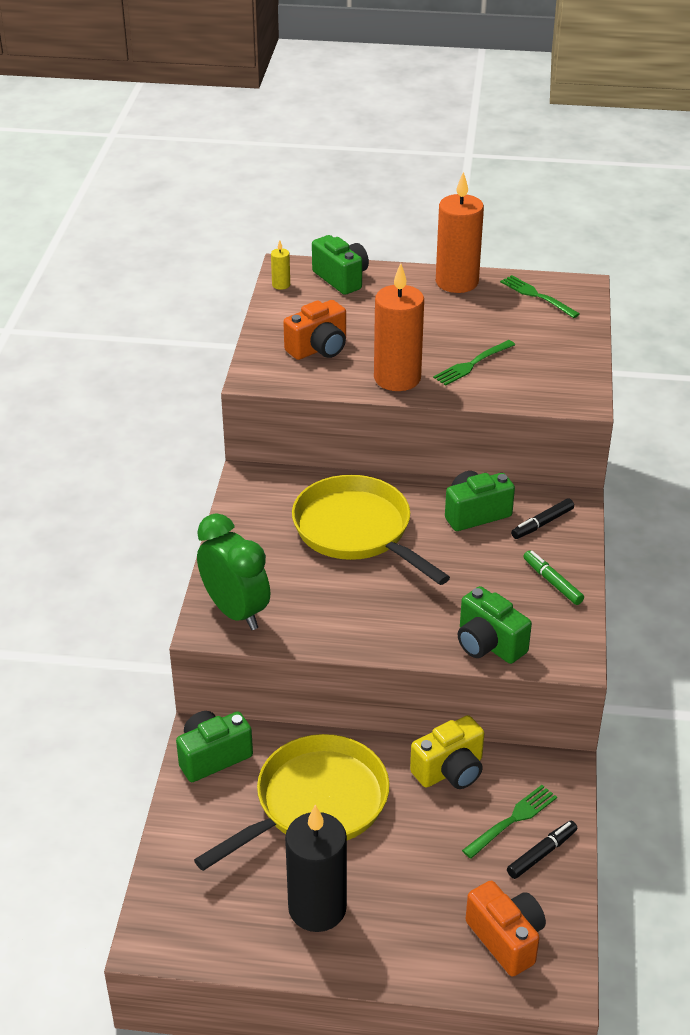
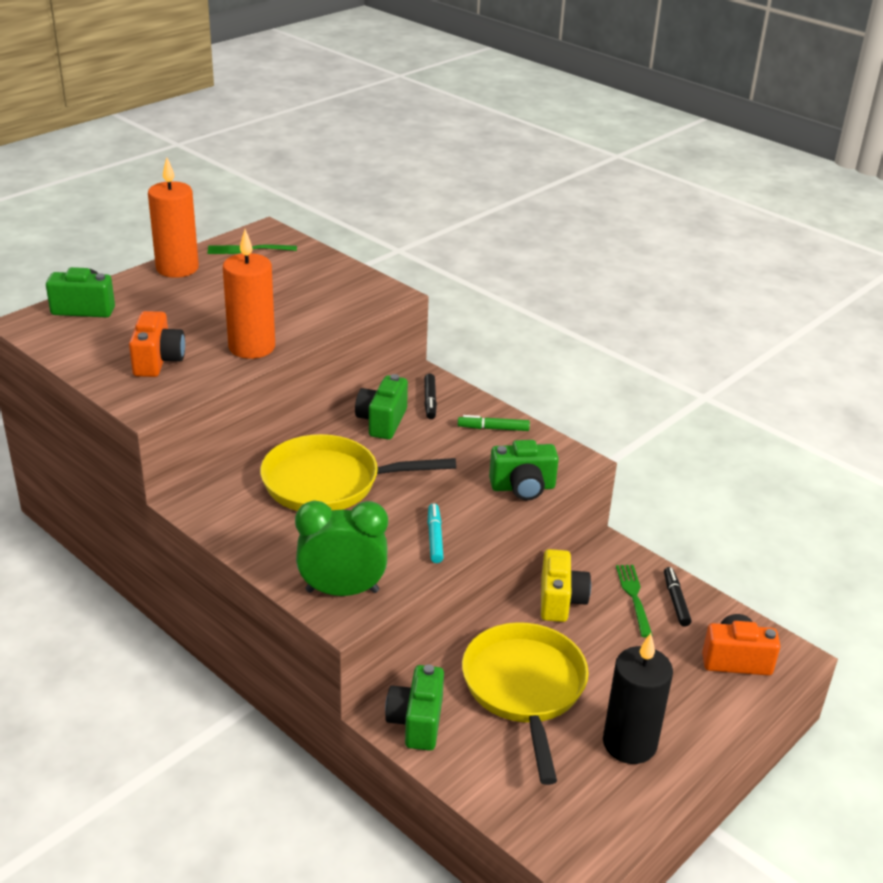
camera: 55 degrees left, 5 degrees down
(281, 285) = (42, 337): yellow candle -> none
(357, 627) = (434, 538): none -> turquoise marker
(472, 364) = (285, 311): green fork -> none

